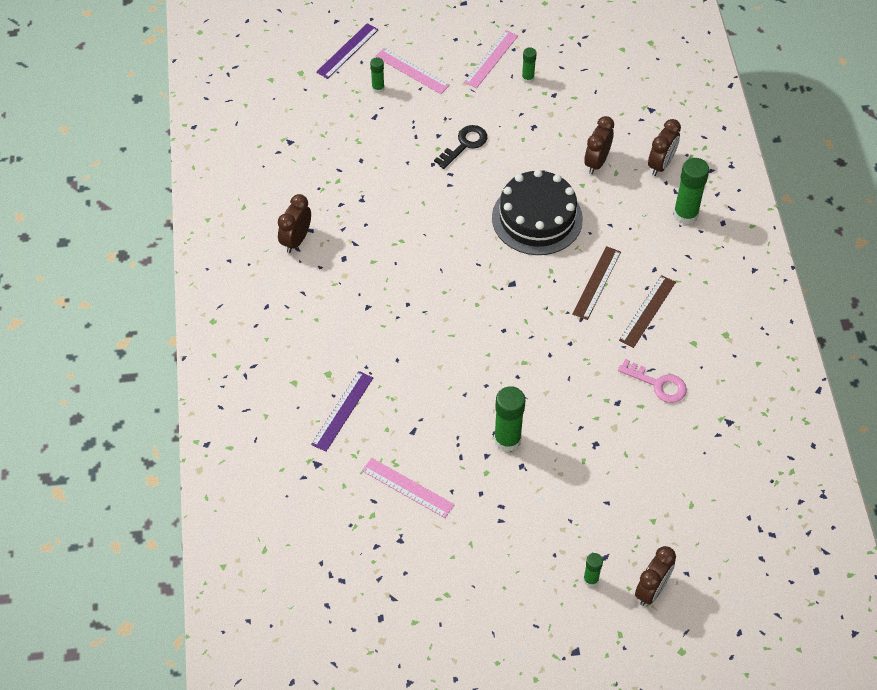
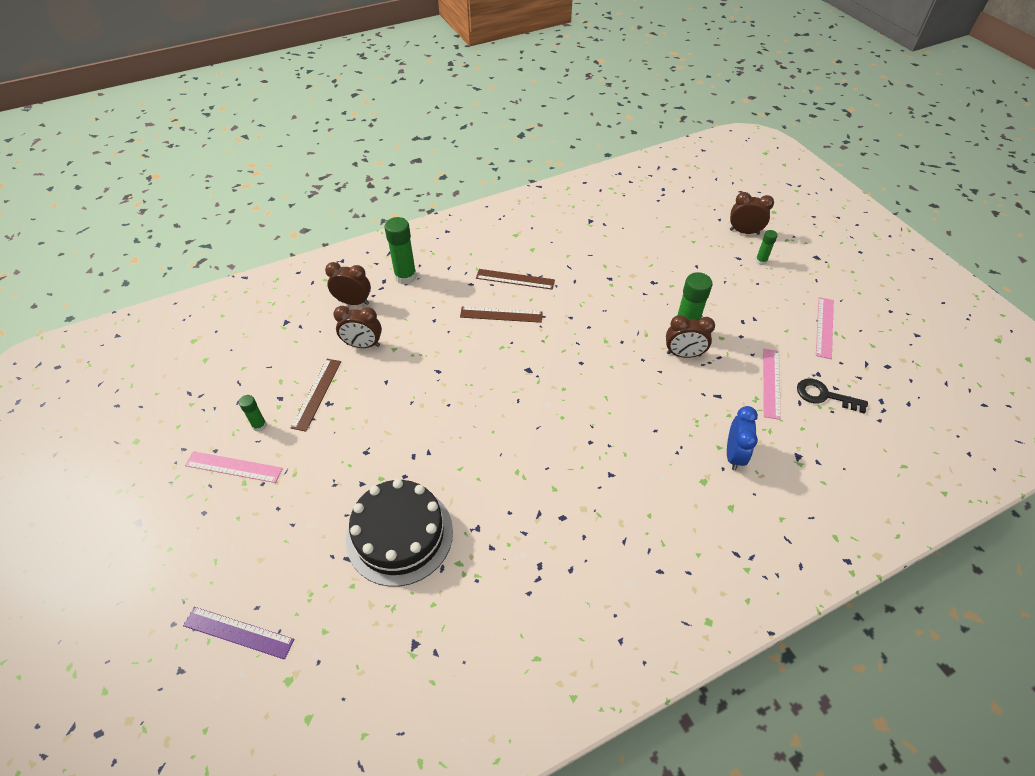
camera: 110 degrees left, 5 degrees down
(296, 240) = (560, 575): brown clock -> brown clock (683, 354)
(342, 411) = (734, 455): purple ruler -> blue clock
(378, 88) = (301, 570): green glue stick -> none
(412, 71) = (264, 542): pink ruler -> pink ruler (824, 327)
(464, 144) = (369, 455): black key -> black key (824, 396)
(537, 218) = (446, 371): black cake -> black cake (399, 535)
(548, 120) = (317, 394): none -> brown ruler
(658, 384) = (580, 260): pink key -> none

